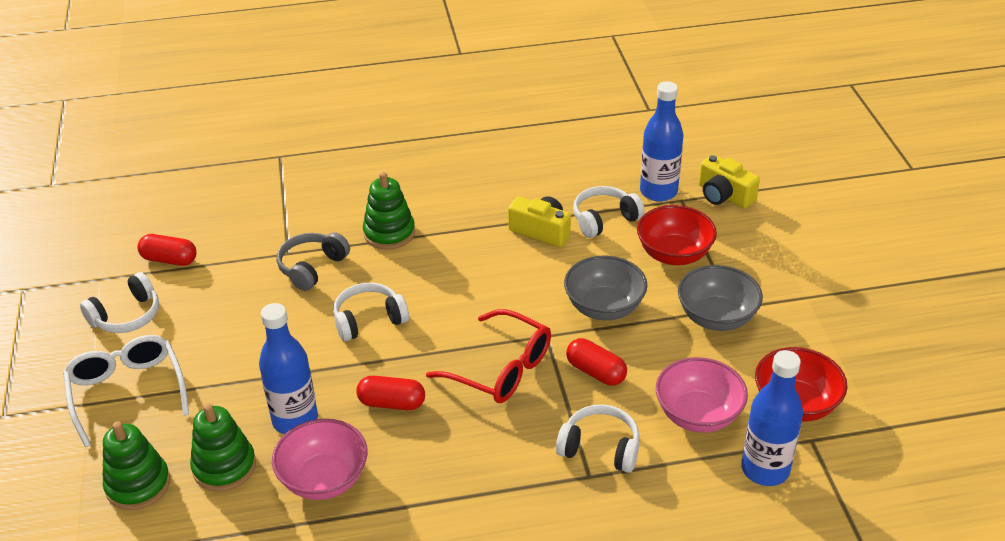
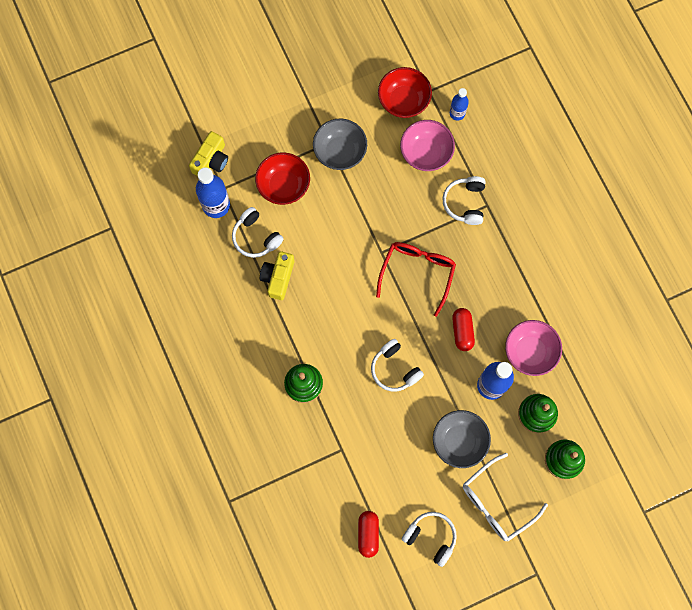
camera: 105 degrees left, 35 degrees up
(312, 267) = (352, 426): grey headphones -> none
(596, 372) = (405, 216): red capsule -> none
(604, 307) = (347, 221): grey bowl -> grey bowl (459, 441)
(765, 469) = (457, 113): blue bottle -> blue bottle, size x0.58

